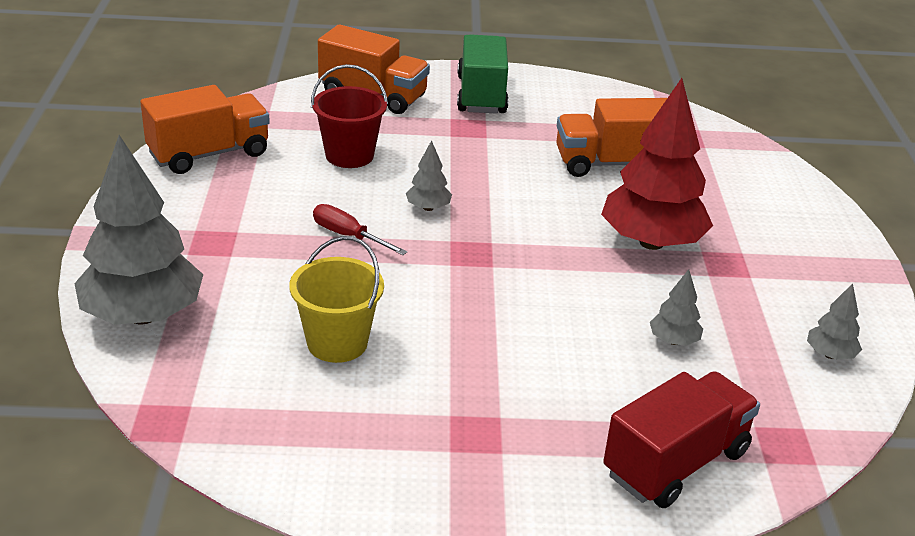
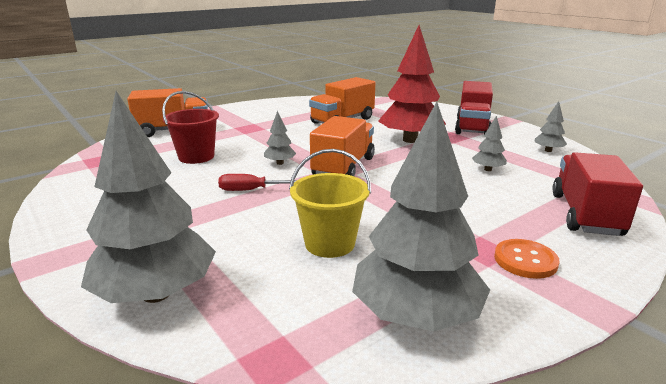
camera: 35 degrees left, 10 degrees down
(209, 154) = (91, 184): orange truck -> orange truck (343, 167)
(309, 452) = (415, 316): none -> grey tree
(481, 95) = (237, 116): green truck -> none
(497, 467) = (525, 260): none -> orange button
(792, 259) = (472, 127): none -> red truck

